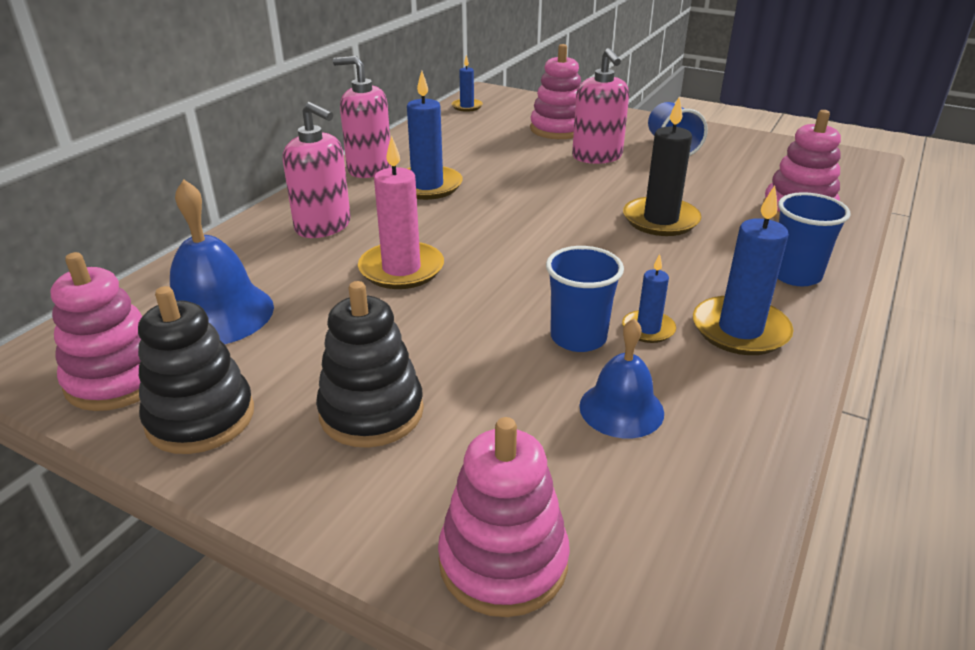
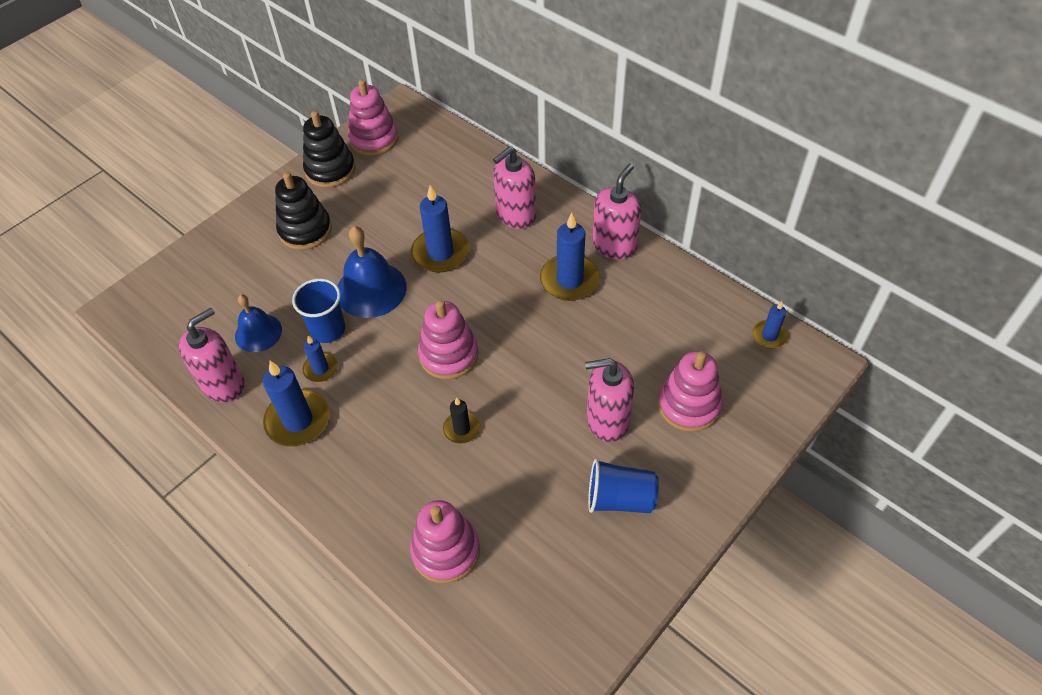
camera: 105 degrees right, 20 degrees up
(217, 314) = (420, 169): blue bell -> blue bell (371, 289)
(401, 269) = (440, 253): pink candle -> blue candle
(503, 561) = (193, 266): pink stacking toy -> pink stacking toy (449, 355)
(660, 220) = (461, 429): black candle -> black candle, size x0.55
(740, 420) = (223, 384): none -> pink soap dispenser
(795, 275) = (346, 489): blue cup -> none

